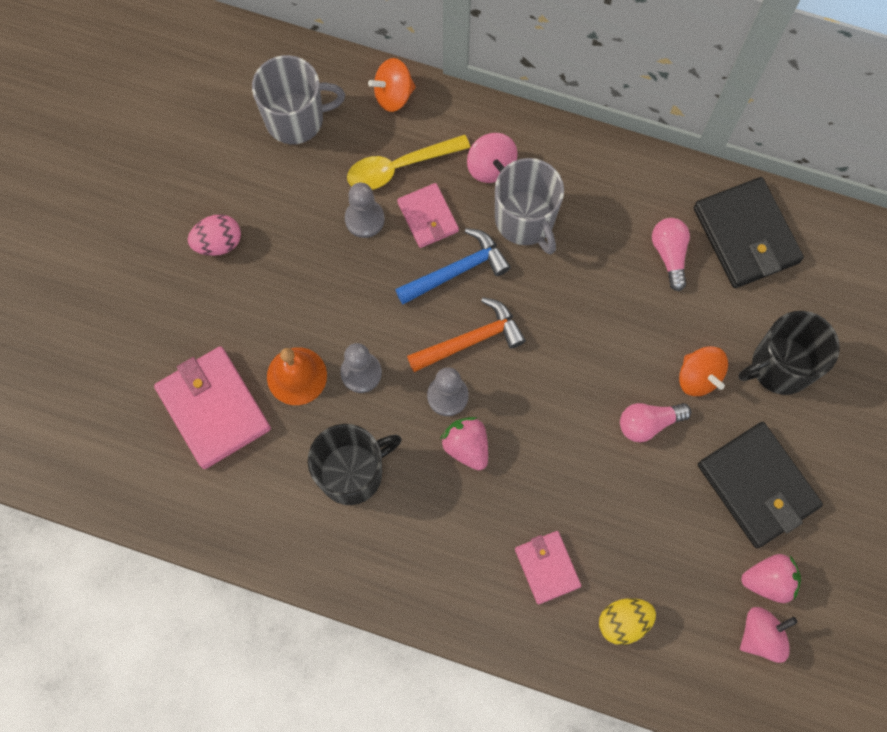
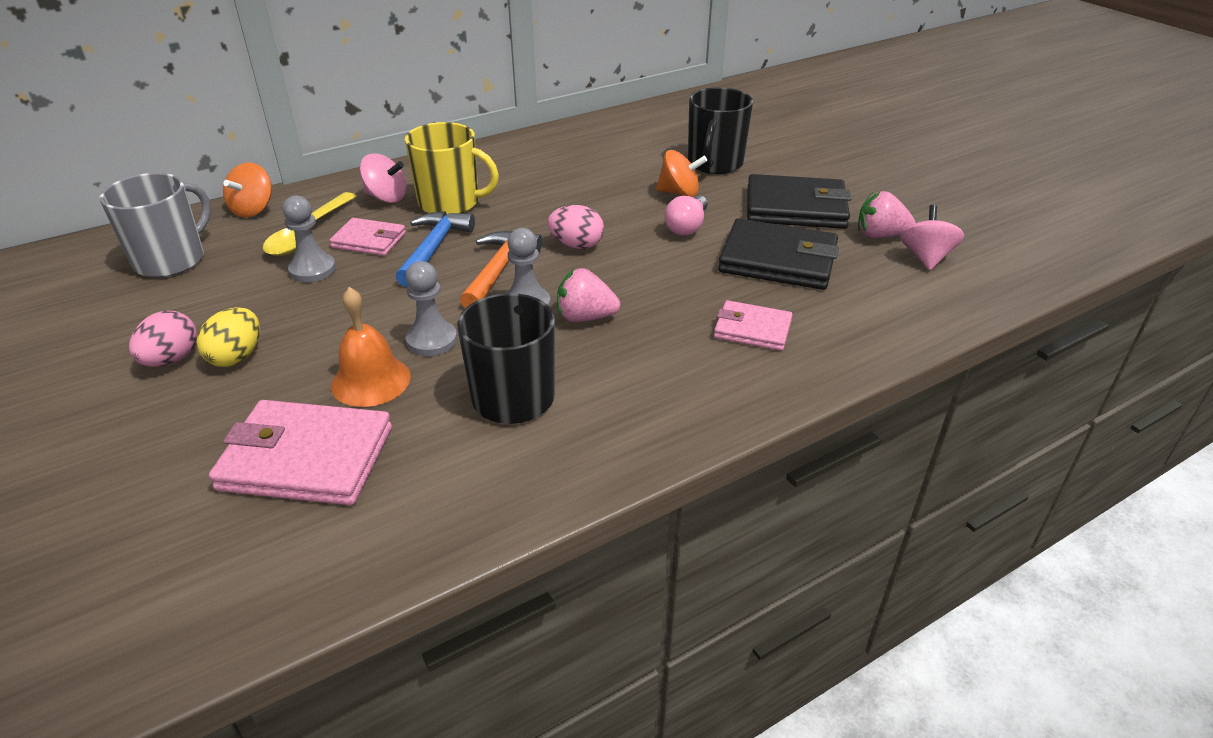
camera: 50 degrees left, 35 degrees down
(525, 220) = (450, 203): grey mug -> yellow mug
(549, 364) = (576, 245): none -> pink egg
(623, 622) = (848, 314): yellow egg -> yellow egg (237, 357)
(669, 254) = (573, 165): pink light bulb -> none
(746, 235) = (604, 137): black wallet -> black wallet (778, 260)
(768, 580) = (880, 235): pink strawberry -> pink strawberry turned 120 degrees counterclockwise

